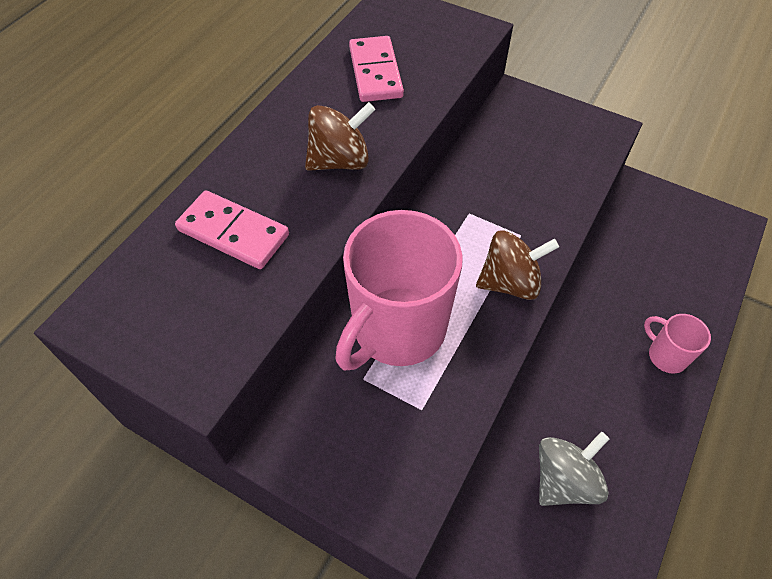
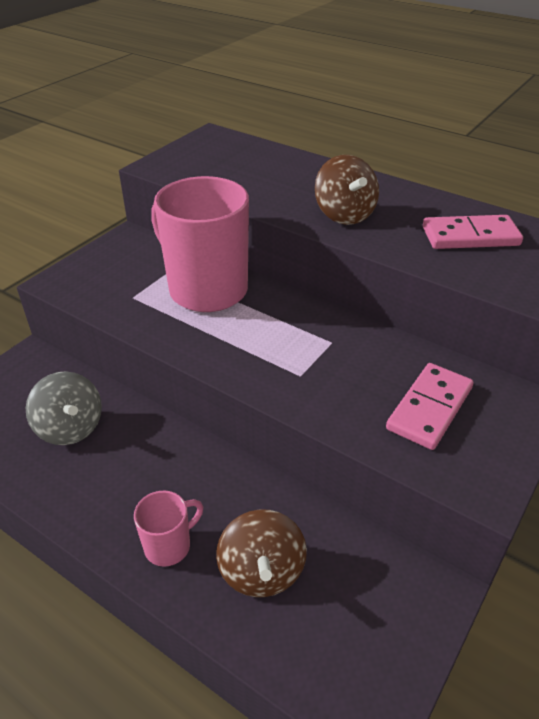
camera: 95 degrees right, 15 degrees down
(233, 232) = (271, 173): pink domino -> pink domino (430, 408)
(510, 282) = (241, 359): brown spinning top -> brown spinning top (261, 571)

